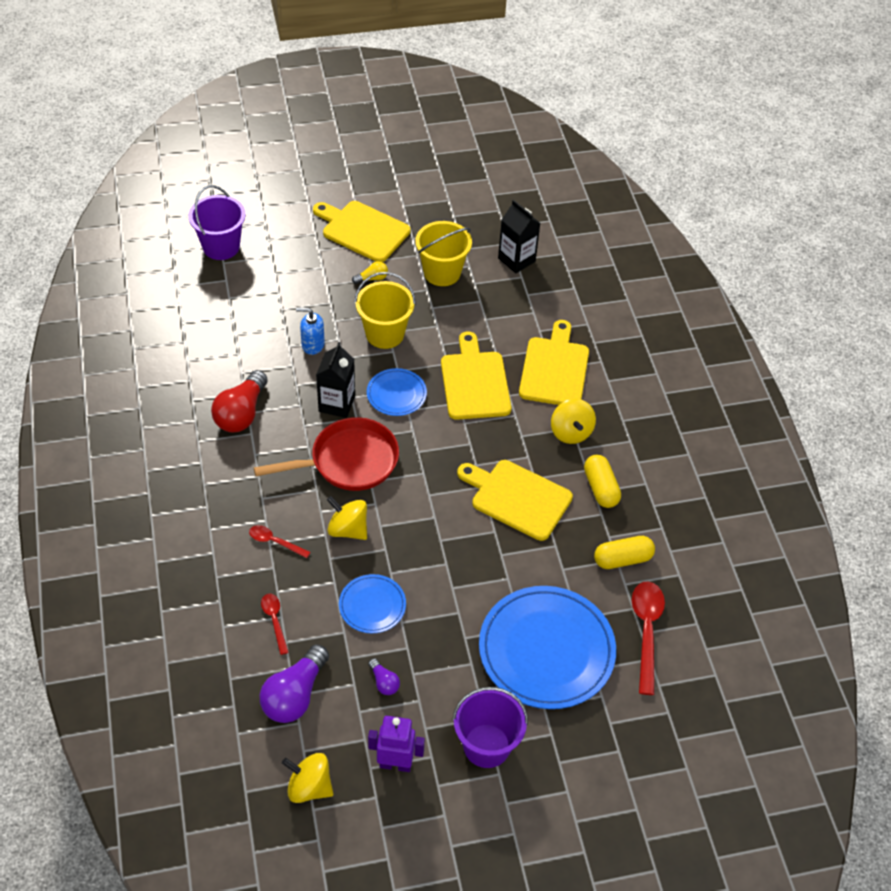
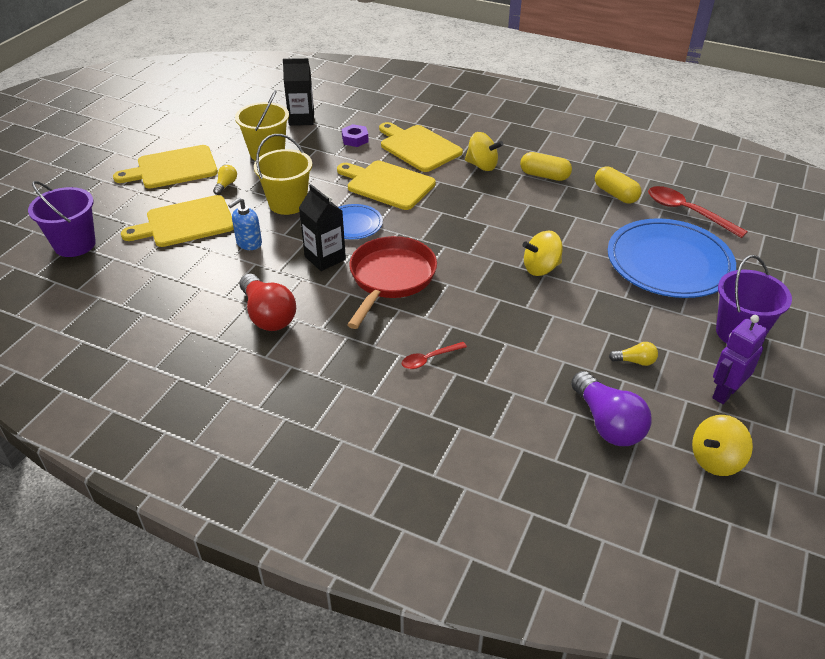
camera: 50 degrees left, 10 degrees down
(274, 620) = (514, 399): red spoon -> none
(348, 529) = (459, 310): yellow spinning top -> yellow spinning top (541, 268)
(372, 605) = (550, 332): blue plate -> none
(384, 682) = (635, 361): purple light bulb -> yellow light bulb
(517, 498) = (516, 213): yellow cutting board -> yellow cutting board (186, 222)
(522, 317) = (355, 139): none -> purple nut
(622, 559) = (615, 194): yellow capsule -> yellow capsule turned 60 degrees counterclockwise

